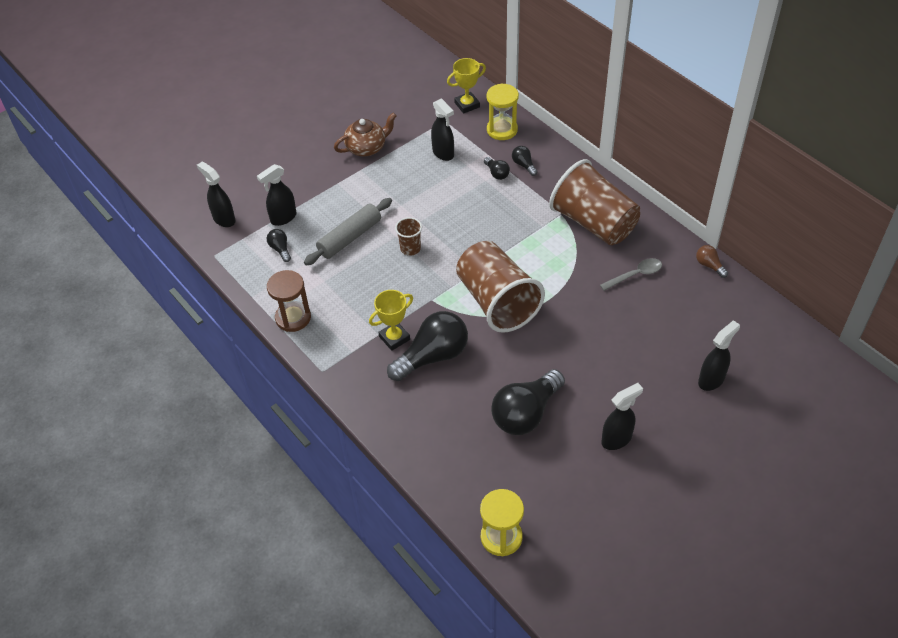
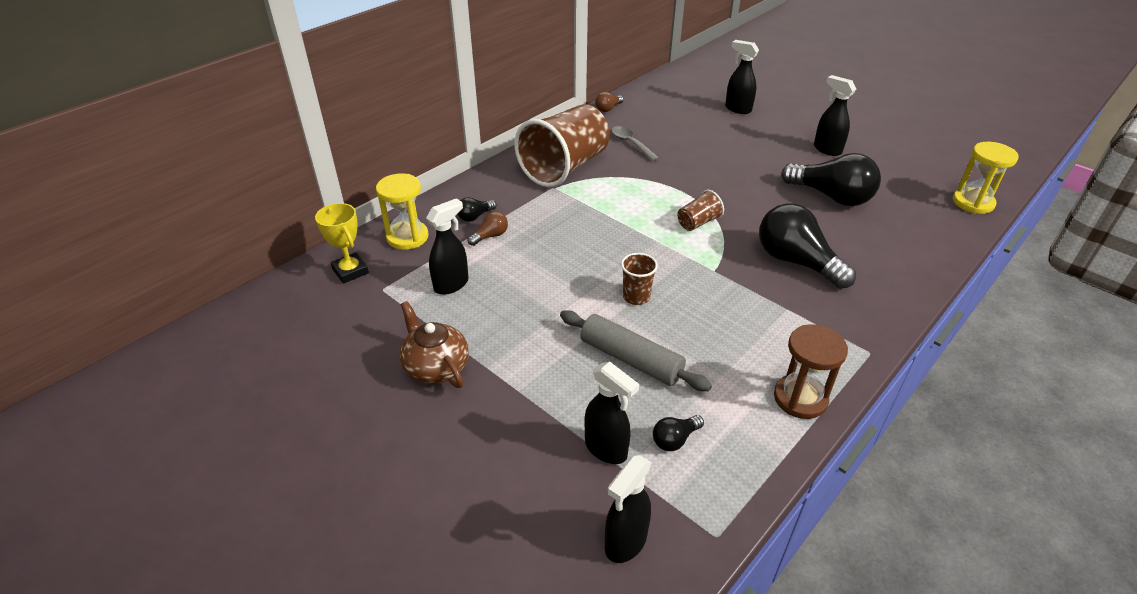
camera: 100 degrees left, 10 degrees down
(394, 338) = (785, 295): yellow trophy -> none
(497, 173) = (490, 236): black light bulb -> brown light bulb
(497, 302) = (698, 222): brown cup -> brown cup, size x0.43

